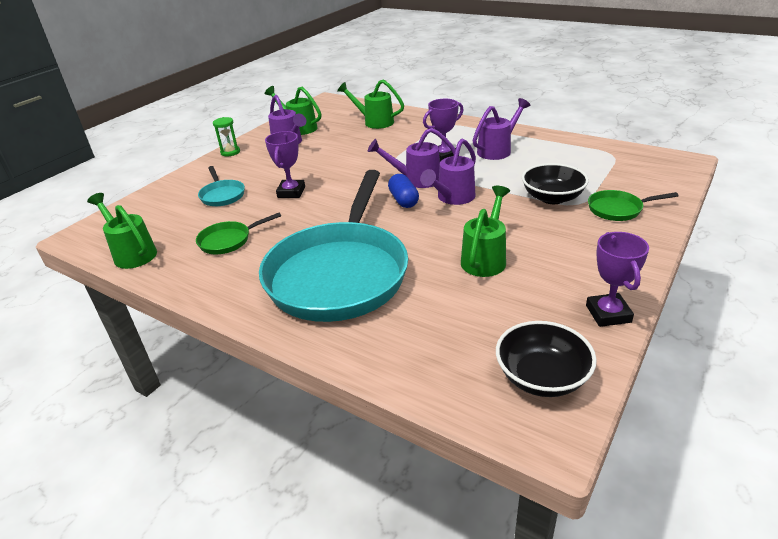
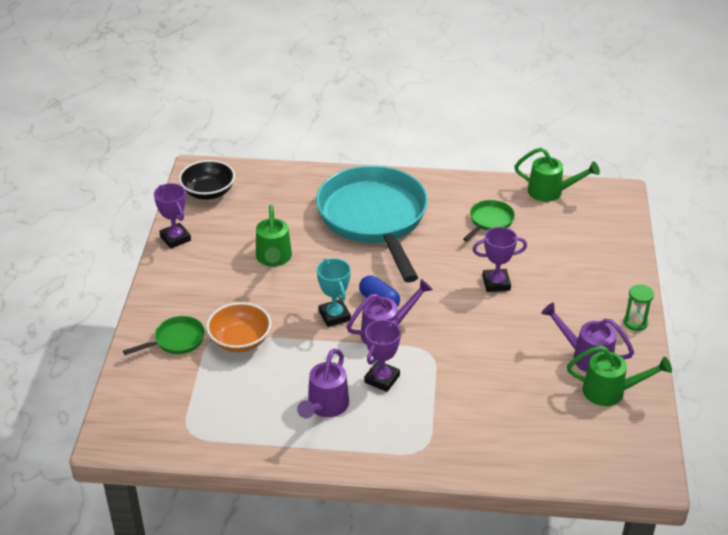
camera: 150 degrees right, 5 degrees up
(222, 195) = (558, 262): turquoise pan -> none
(291, 192) = (496, 283): purple trophy -> purple trophy turned 75 degrees counterclockwise
(374, 122) = (522, 432): green watering can -> none
(452, 198) = (334, 316): purple watering can -> turquoise trophy
(552, 198) = (240, 340): black bowl -> orange bowl

